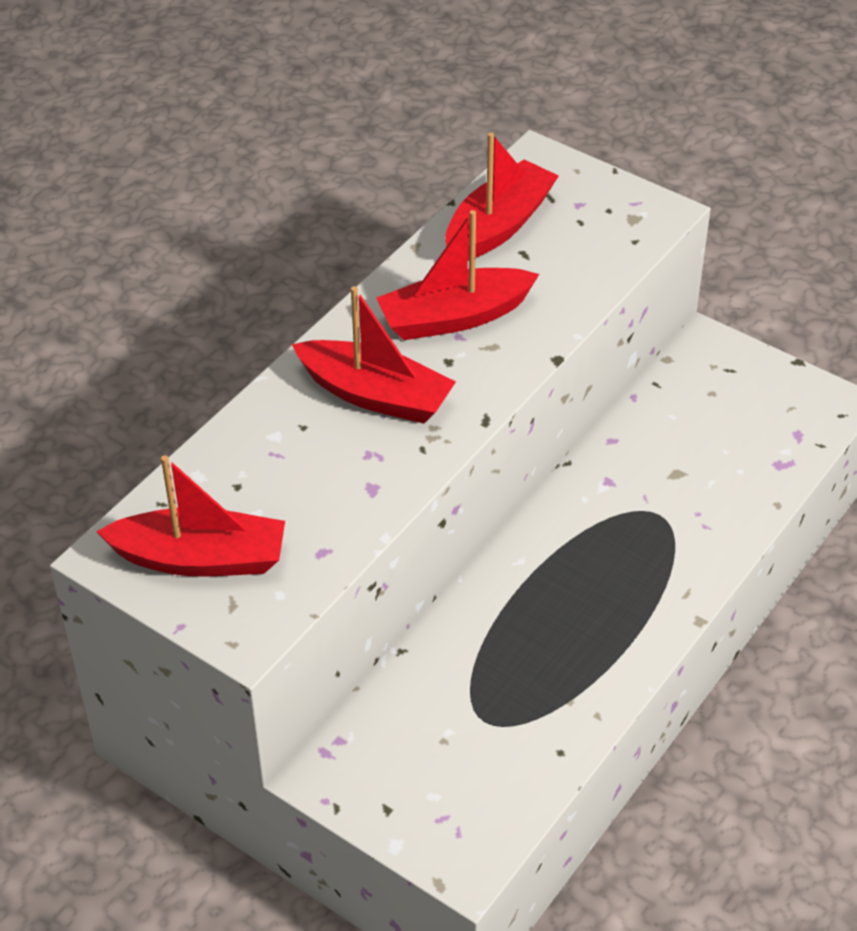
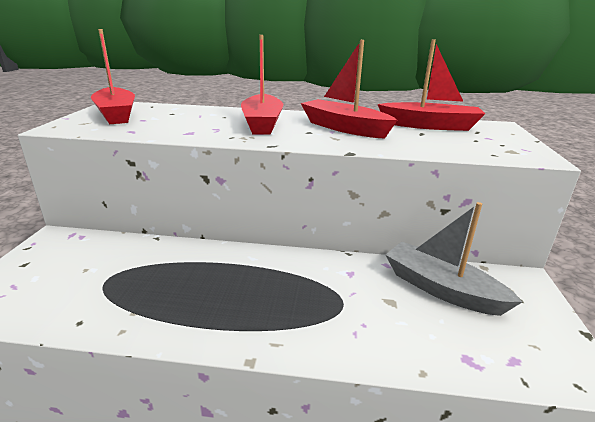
camera: 60 degrees right, 20 degrees down
(681, 420) = (441, 289): none -> grey boat

